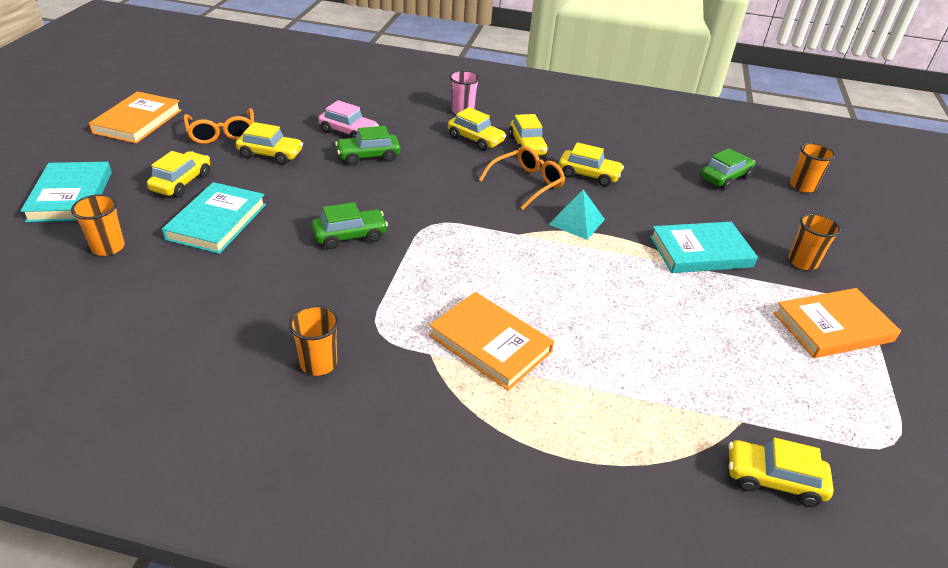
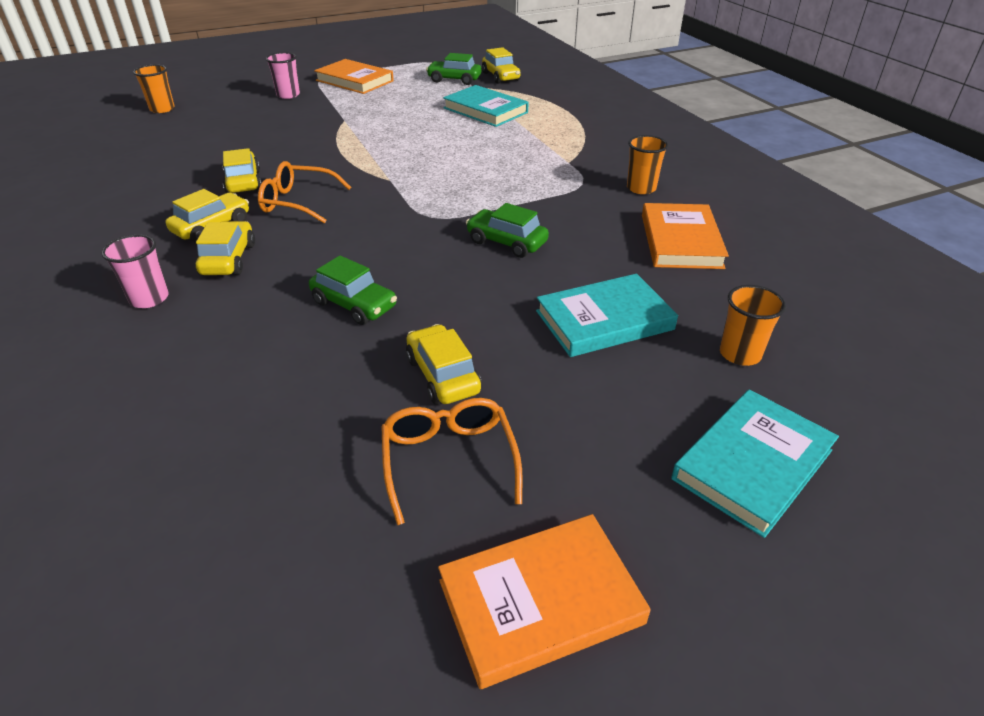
camera: 125 degrees left, 0 degrees up
(182, 182) = (592, 397): yellow car -> none
(222, 133) = (449, 461): orange glasses -> orange glasses turned 45 degrees counterclockwise
(348, 132) = (310, 351): pink car -> none
(490, 344) = (527, 150): orange book -> orange book (681, 241)
(577, 221) = (337, 165): turquoise pyramid -> none
(700, 252) = (319, 121): turquoise book -> turquoise book (485, 110)
(725, 178) = (179, 134): green car -> green car (454, 80)
(802, 262) = (288, 95): orange cup -> pink cup

